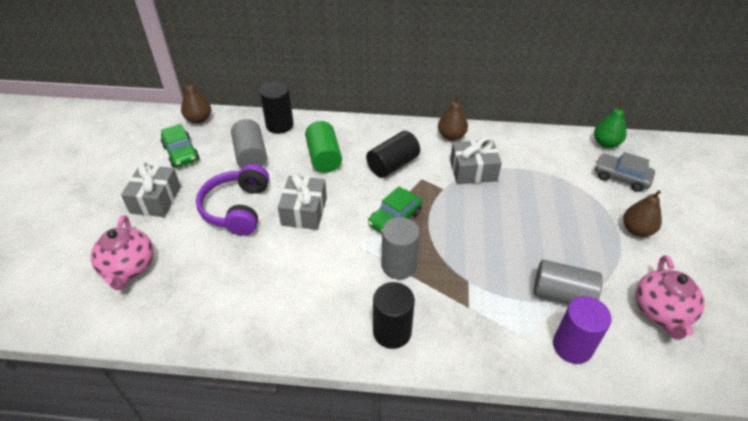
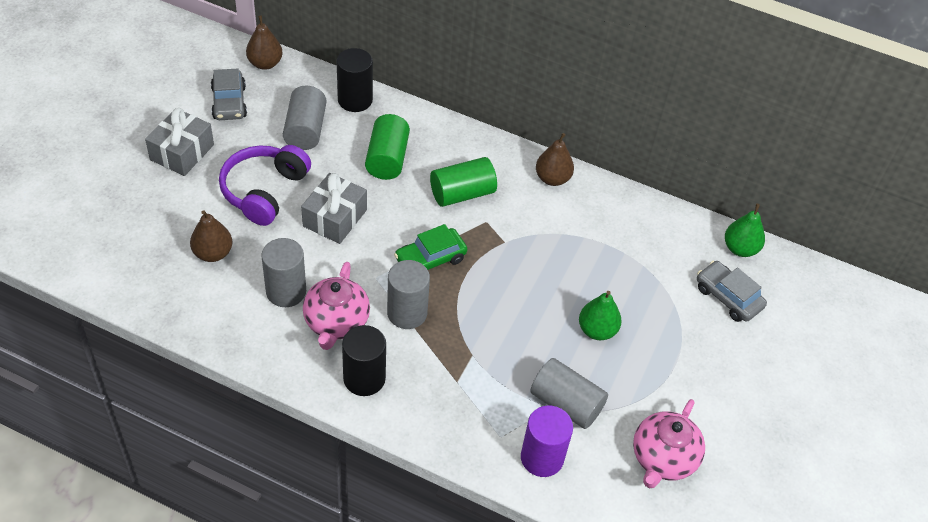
camera: 15 degrees right, 5 degrees up
(129, 267) = (129, 221): pink teapot -> pink teapot (336, 323)
(181, 153) = (229, 102): green car -> grey car
(290, 281) = (286, 291): none -> grey cylinder
(393, 165) = (462, 194): black cylinder -> green cylinder
(473, 171) = (552, 231): grey gift -> none
(548, 230) = (597, 330): none -> green pear
(636, 230) = (700, 364): brown pear -> brown pear (213, 253)

